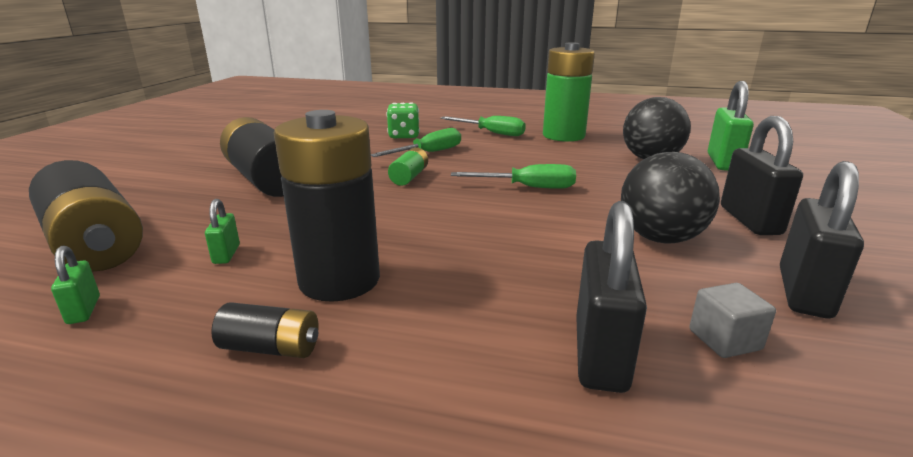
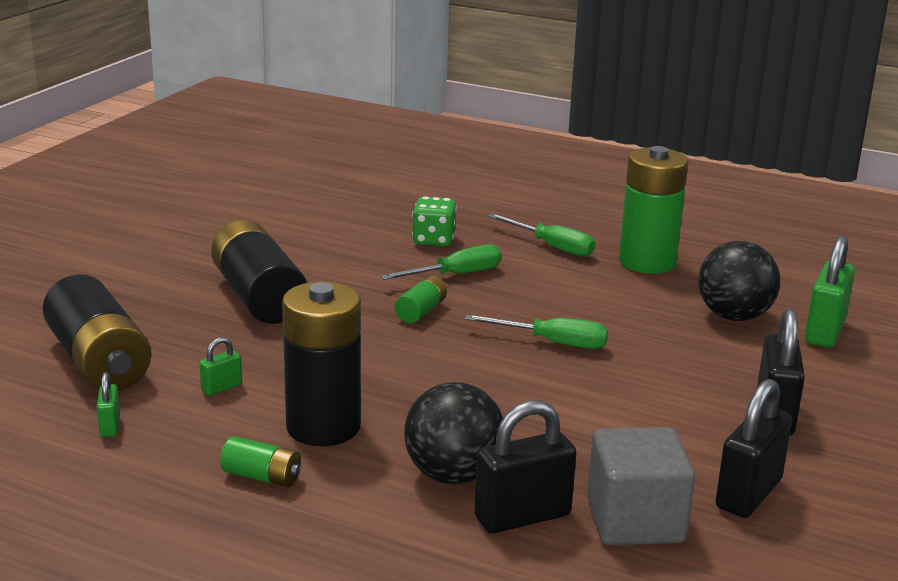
camera: 10 degrees right, 0 degrees up
(226, 254) = (221, 388): green padlock -> green padlock turned 45 degrees clockwise
(271, 348) = (262, 476): black battery -> green battery
(600, 354) = (522, 517): black padlock -> black padlock turned 45 degrees clockwise
(660, 238) = (656, 424): black ball -> black ball (453, 475)
(724, 340) = (635, 521): grey cube -> grey cube, size x1.98

